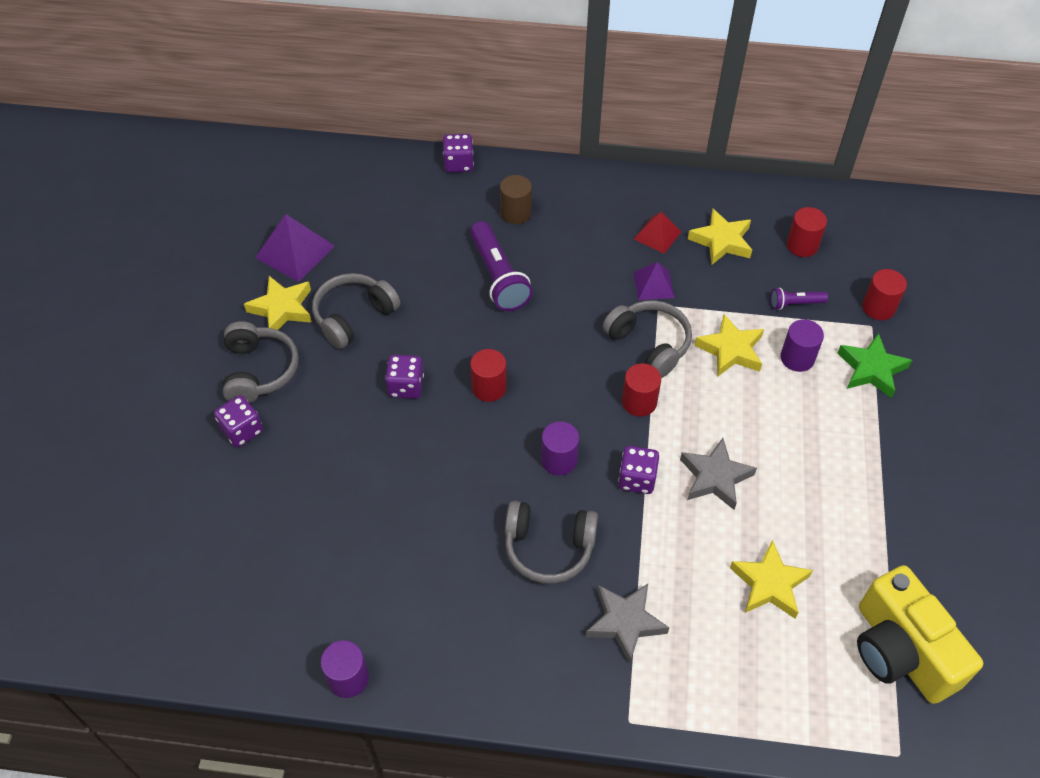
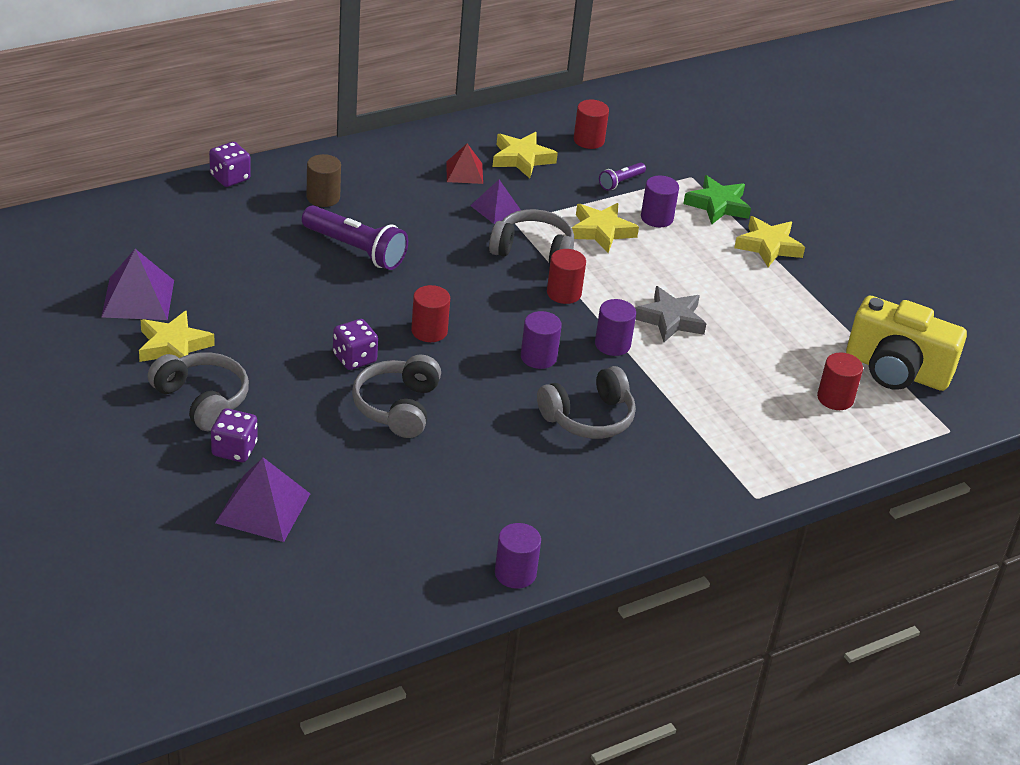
camera: 40 degrees left, 15 degrees down
(215, 499) = (263, 508): none -> purple pyramid
(354, 317) = (251, 326): grey headphones -> grey headphones (398, 407)
(625, 622) = (694, 439): grey star -> none
(637, 479) = (612, 344): purple dice -> purple cylinder
(769, 584) = (773, 369): yellow star -> yellow star (768, 246)
(878, 307) = (685, 162): red cylinder -> red cylinder (835, 398)

